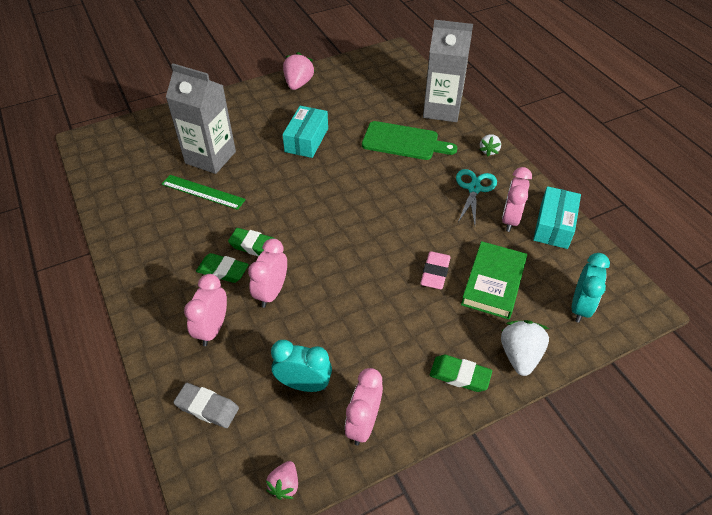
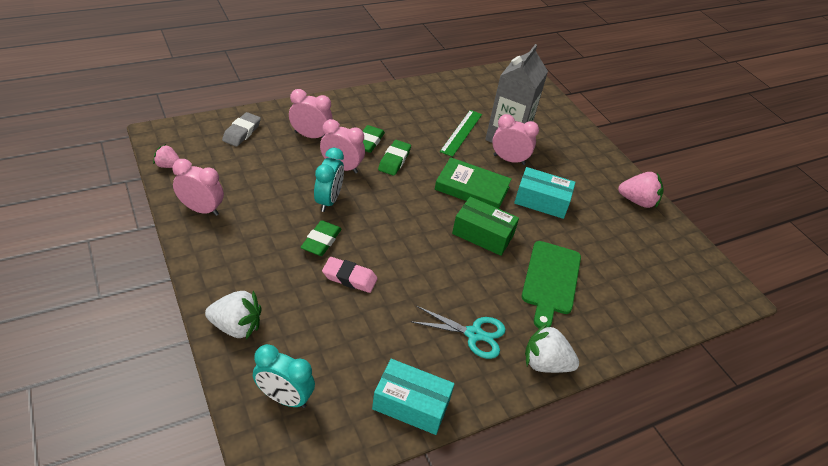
camera: 85 degrees right, 5 degrees down
(304, 384) = (247, 180): turquoise clock -> turquoise clock (328, 201)
(358, 180) = (483, 234): none -> green box
(442, 110) = (620, 327): grey carton -> none
(459, 376) = (227, 276): green eraser -> green eraser (321, 241)
(489, 151) = (545, 363): white strawberry -> white strawberry, size x1.66
(493, 283) = (330, 324): green book -> green book (472, 188)
(510, 219) = (422, 360): pink clock -> pink clock (509, 160)

